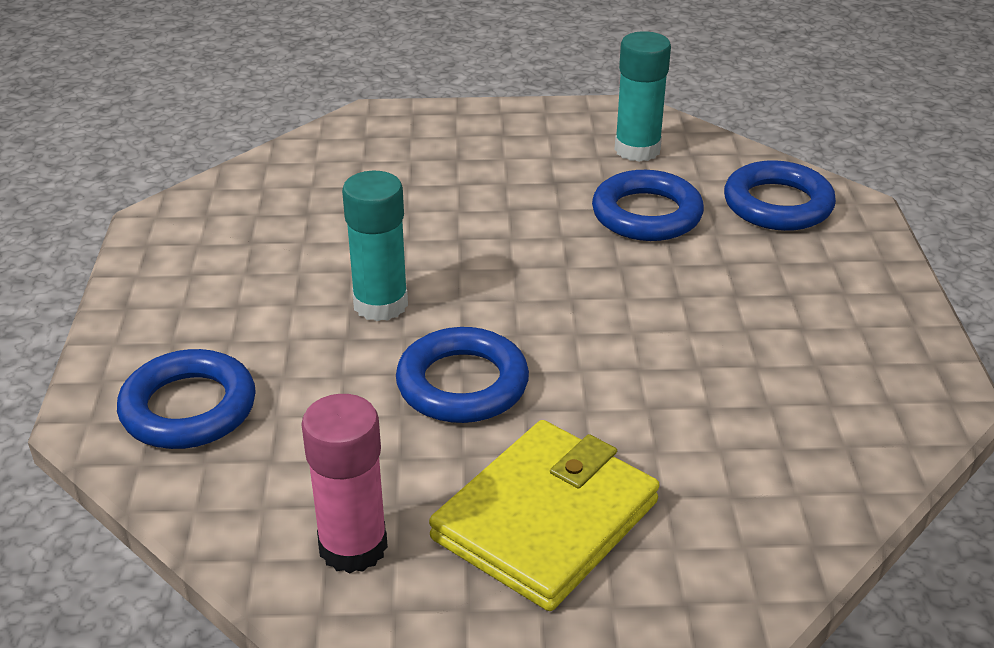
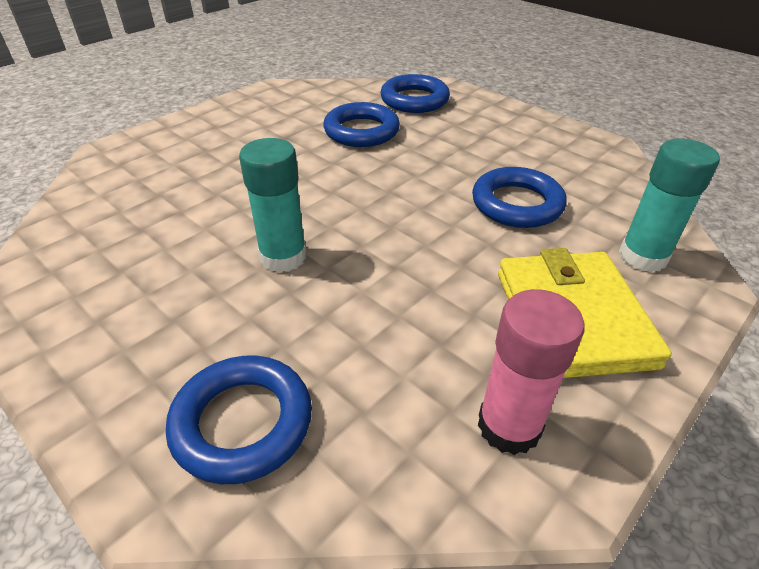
camera: 45 degrees left, 5 degrees up
(462, 384) = (407, 273): blue ring -> blue ring (517, 204)
(637, 149) = (307, 103): turquoise glue stick -> turquoise glue stick (643, 257)

